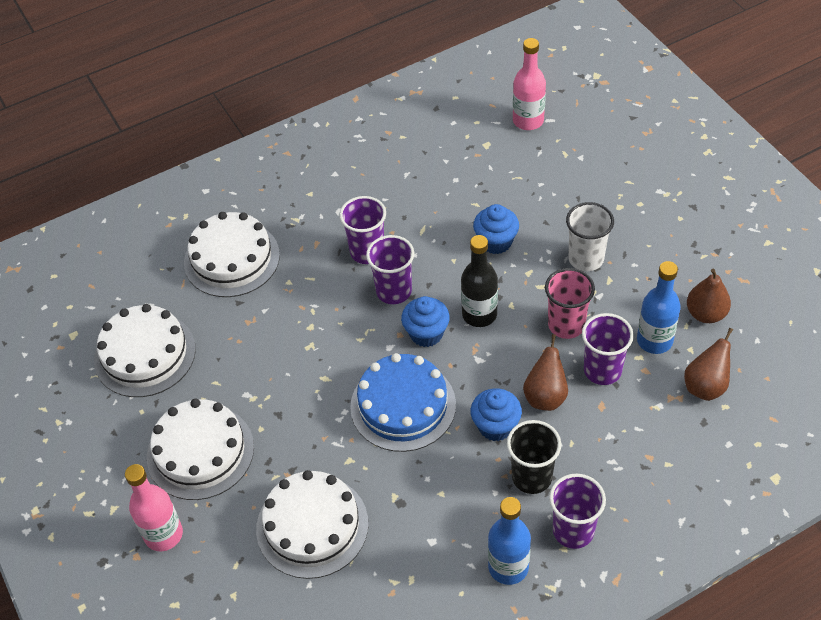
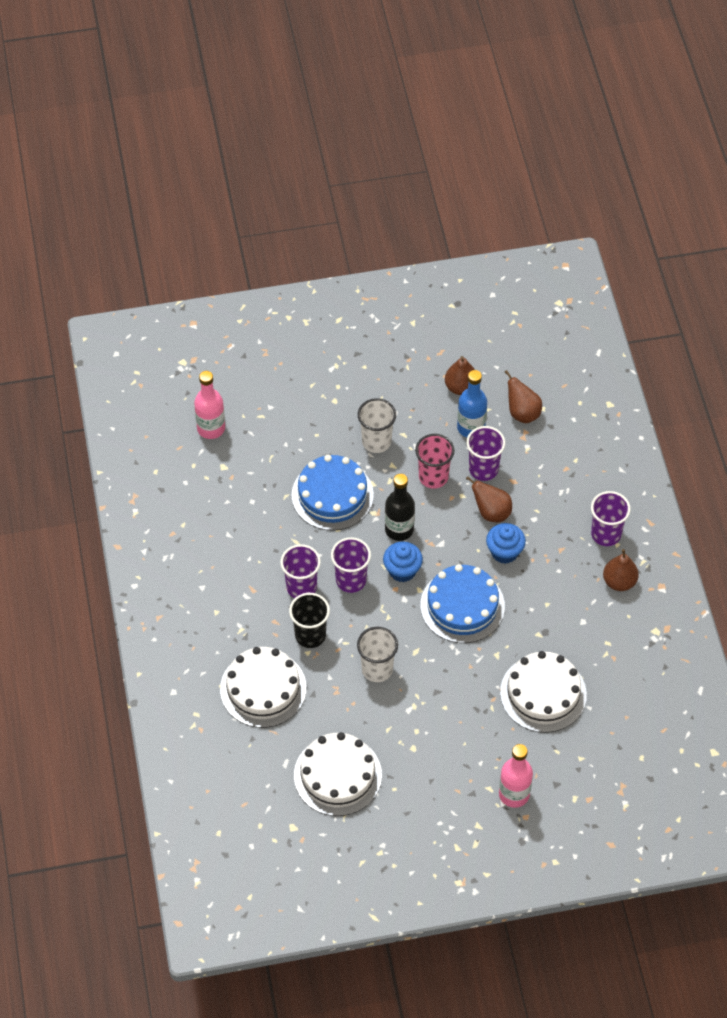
camera: 75 degrees left, 5 degrees up
(200, 452) = (450, 754): white cake -> none
(289, 349) = (377, 669): none -> white cup
(496, 242) = (332, 495): blue cupcake -> blue cake
(508, 567) = (619, 581): blue bottle -> brown pear
(531, 477) = (555, 544): black cup -> black cup (310, 635)

